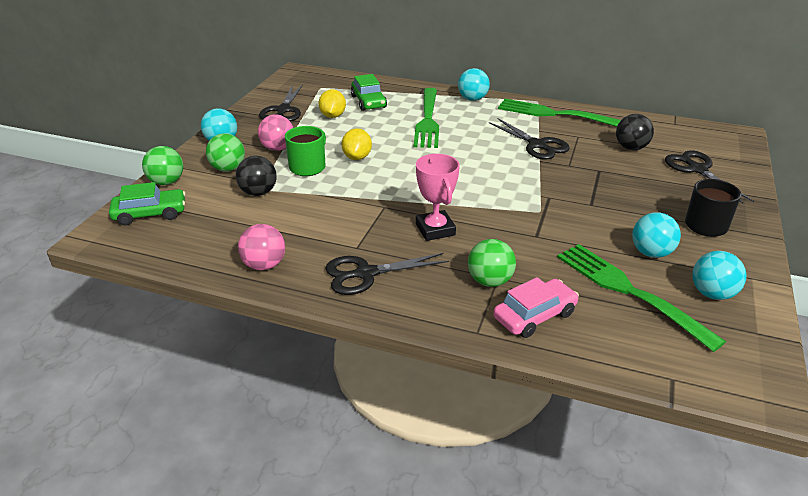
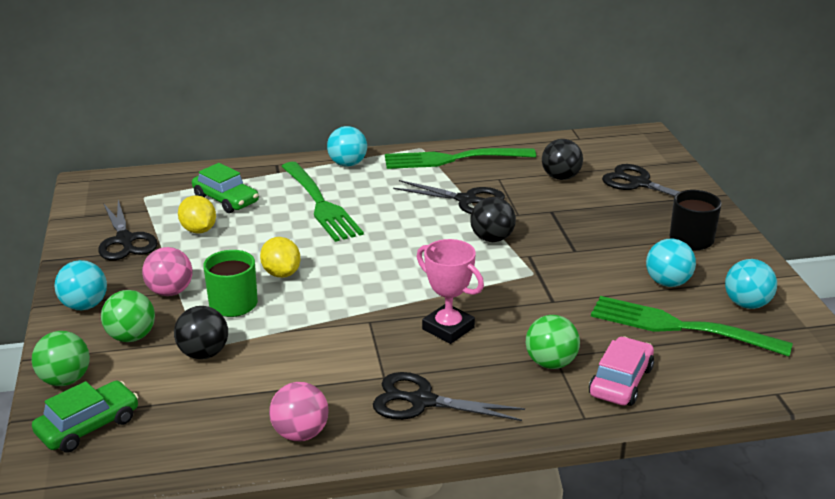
camera: 30 degrees left, 5 degrees down
(366, 274) = (422, 401): black scissors -> black scissors turned 60 degrees clockwise
(531, 177) = (492, 238): none -> black ball

